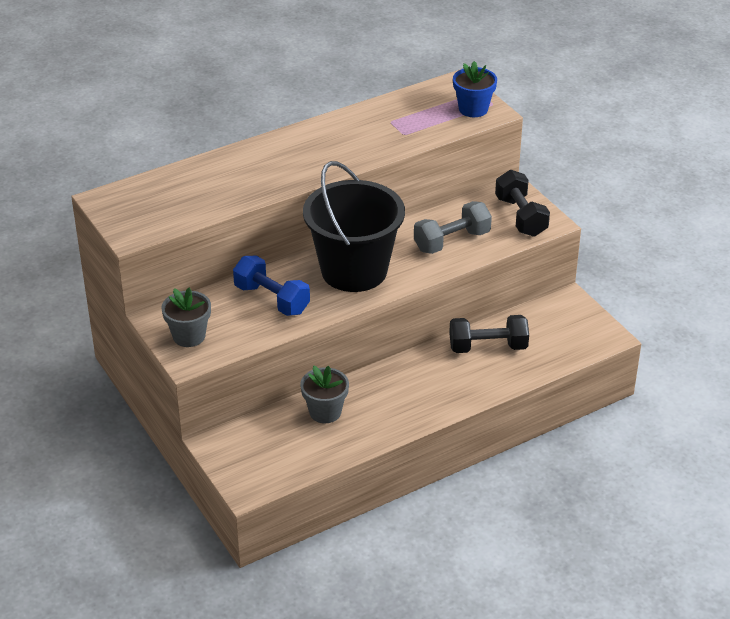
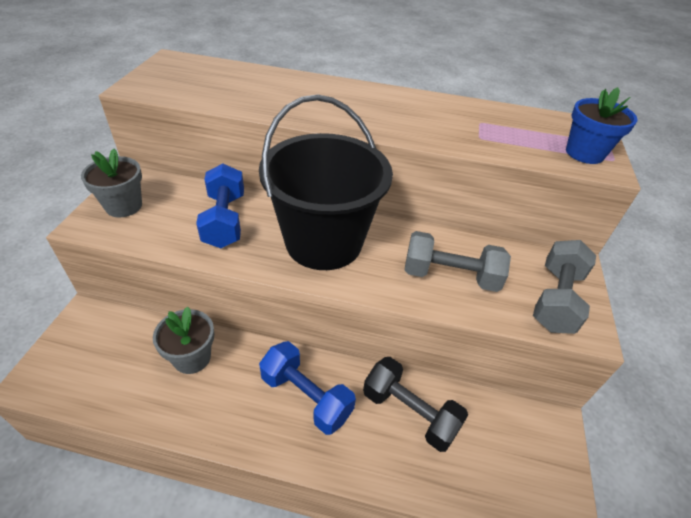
camera: 40 degrees right, 5 degrees up
(421, 380) = (306, 397): none -> blue dumbbell
(520, 217) = (556, 299): black dumbbell -> grey dumbbell

